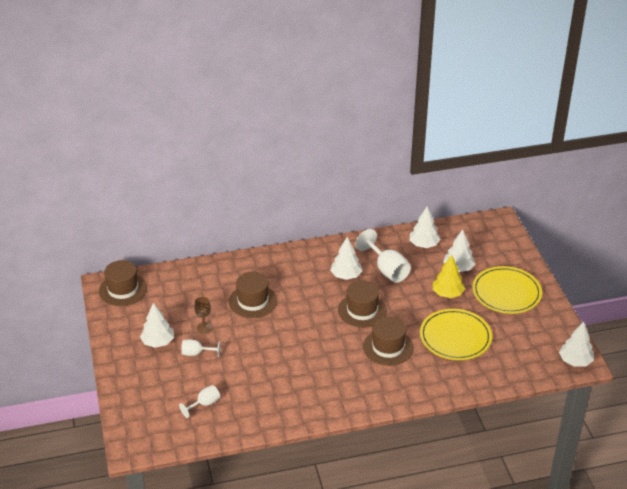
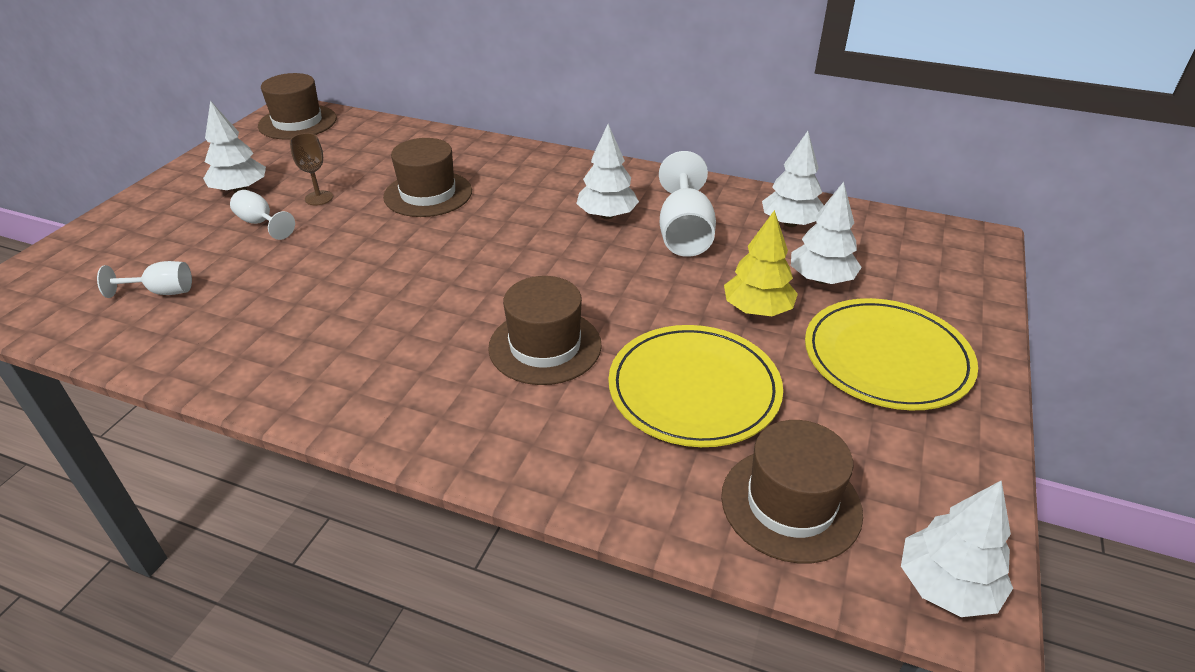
camera: 35 degrees right, 0 degrees up
(362, 310) = (572, 271): brown hat -> brown hat (791, 504)

